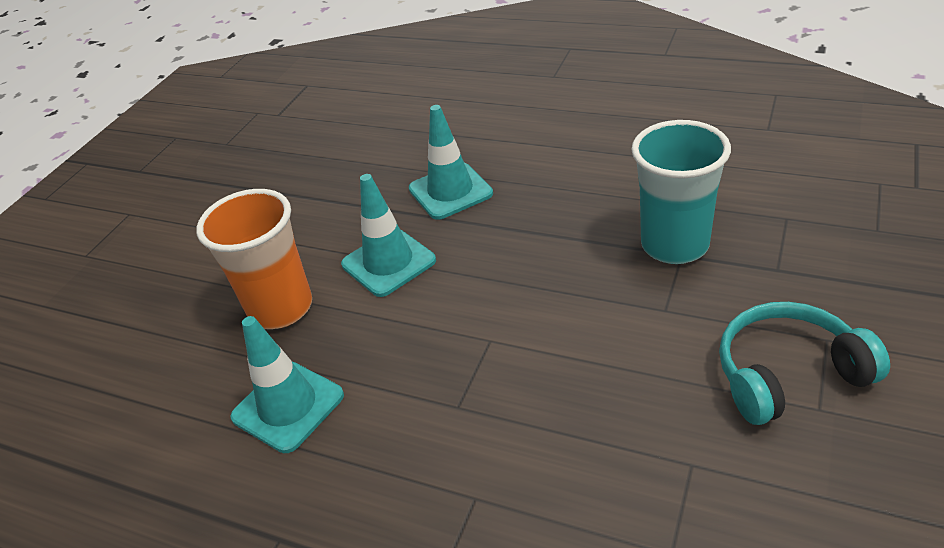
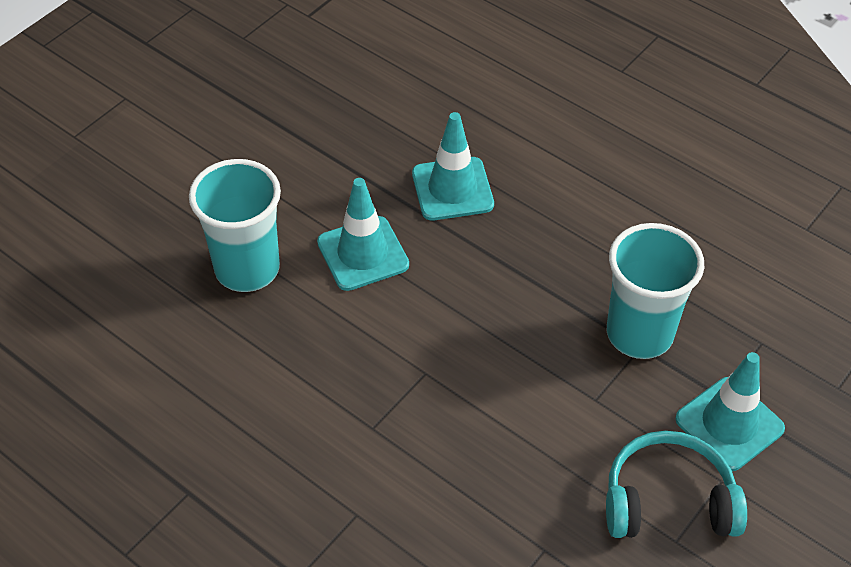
camera: 10 degrees right, 10 degrees up
(281, 308) = (247, 269): orange cup -> turquoise cup
(288, 406) = (227, 374): turquoise traffic cone -> turquoise traffic cone (729, 424)

